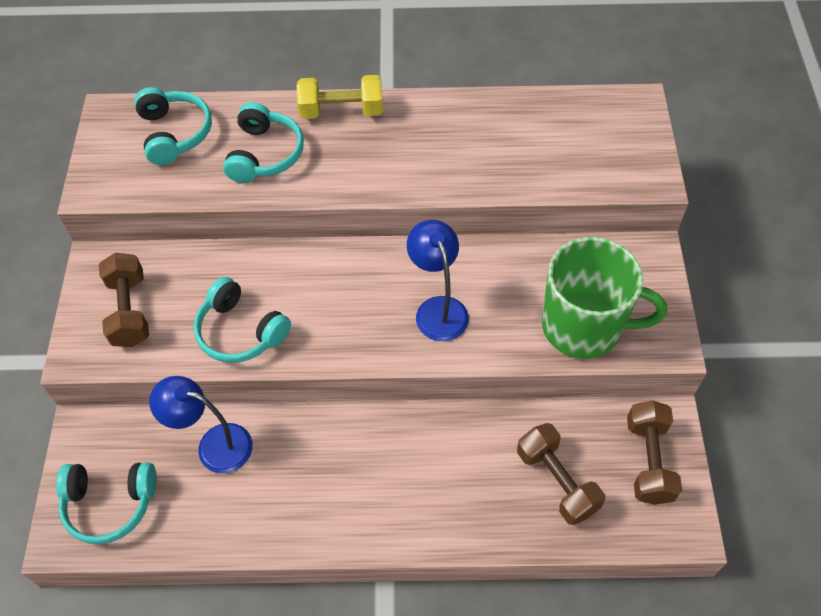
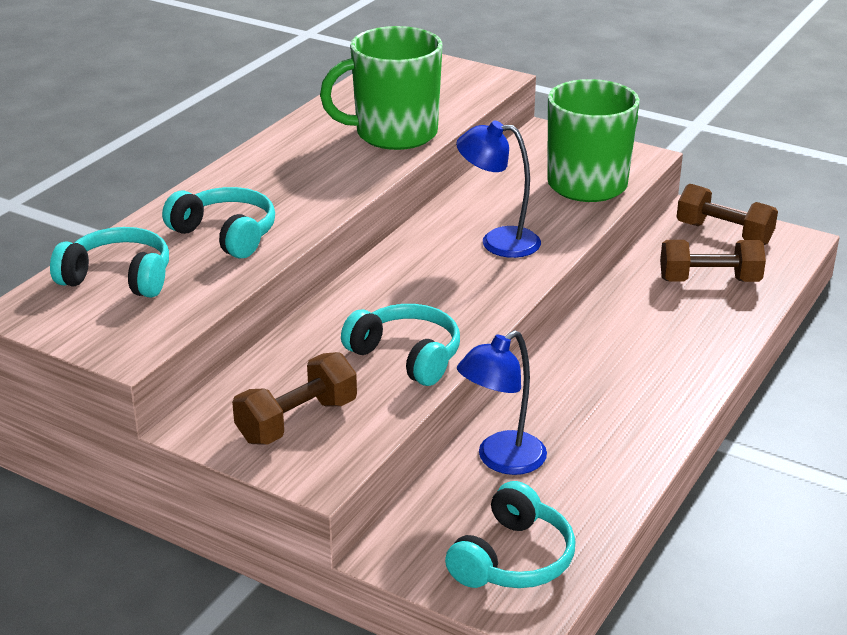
camera: 60 degrees left, 25 degrees down
(129, 311) = (297, 421): brown dumbbell -> brown dumbbell turned 60 degrees counterclockwise
(240, 331) = (407, 356): turquoise headphones -> turquoise headphones turned 120 degrees counterclockwise
(341, 111) = (226, 180): yellow dumbbell -> none
(490, 165) = (394, 134): none -> green mug

